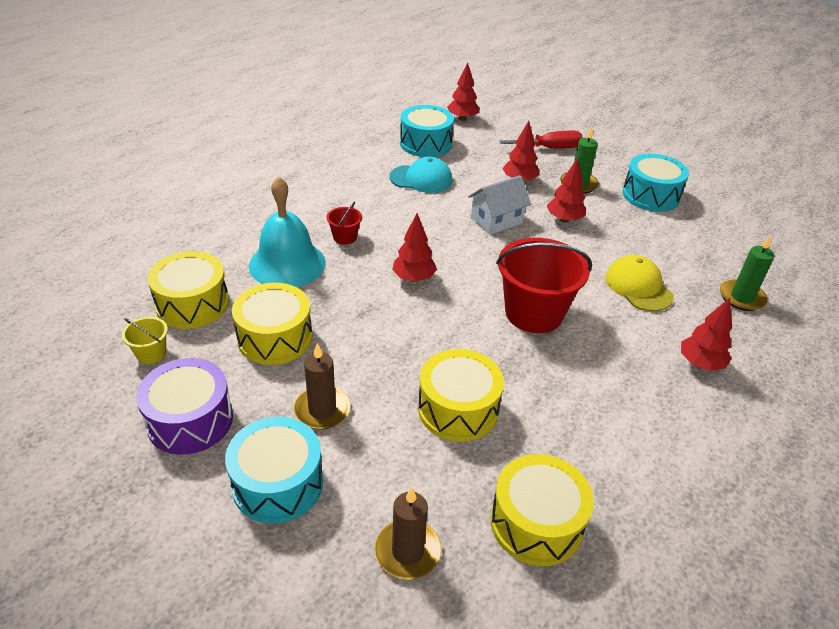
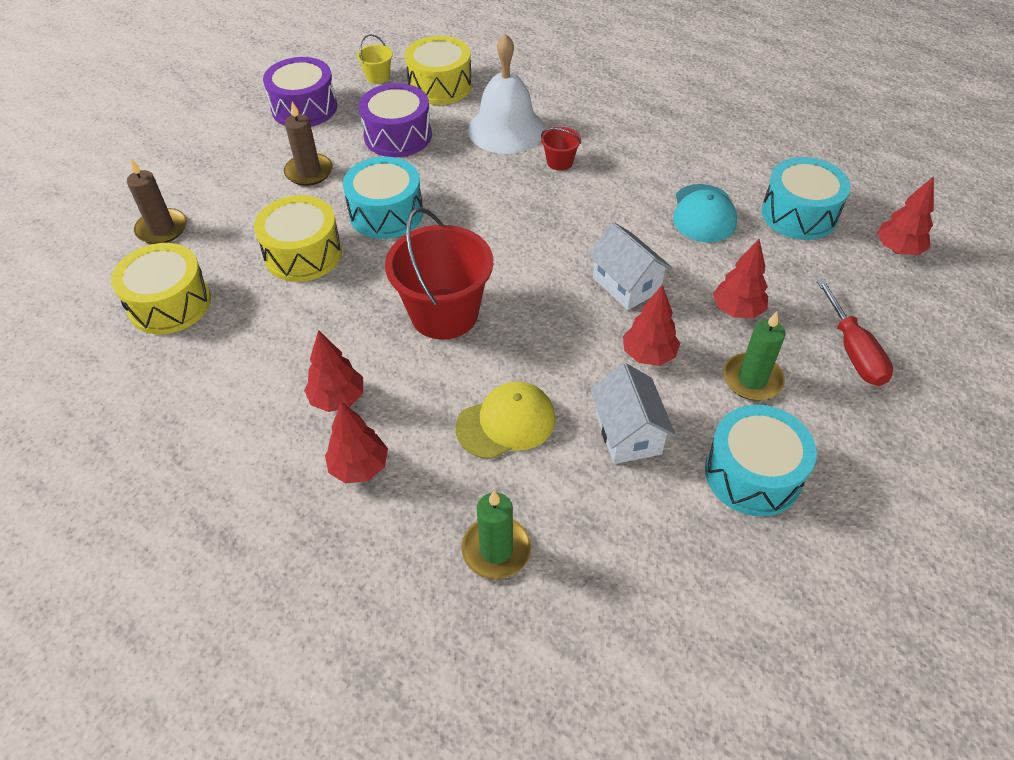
camera: 90 degrees right, 10 degrees up
(275, 338) = (398, 136): yellow drum -> purple drum
(278, 483) = (237, 158): turquoise drum -> turquoise drum (386, 213)
(287, 264) = (506, 129): turquoise bell -> white bell
(413, 278) = (495, 216): red tree -> red tree (337, 399)
(633, 235) = (628, 433): none -> white house

